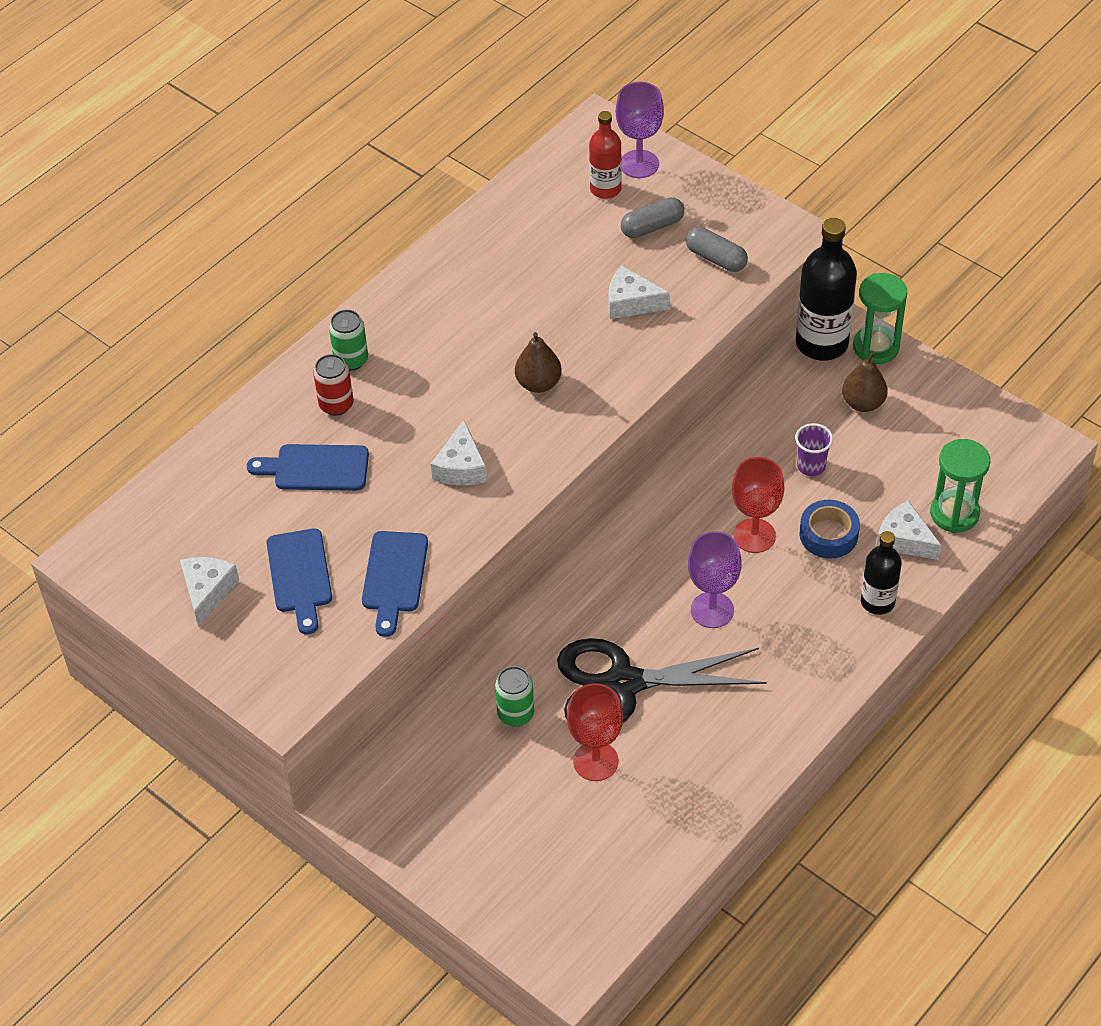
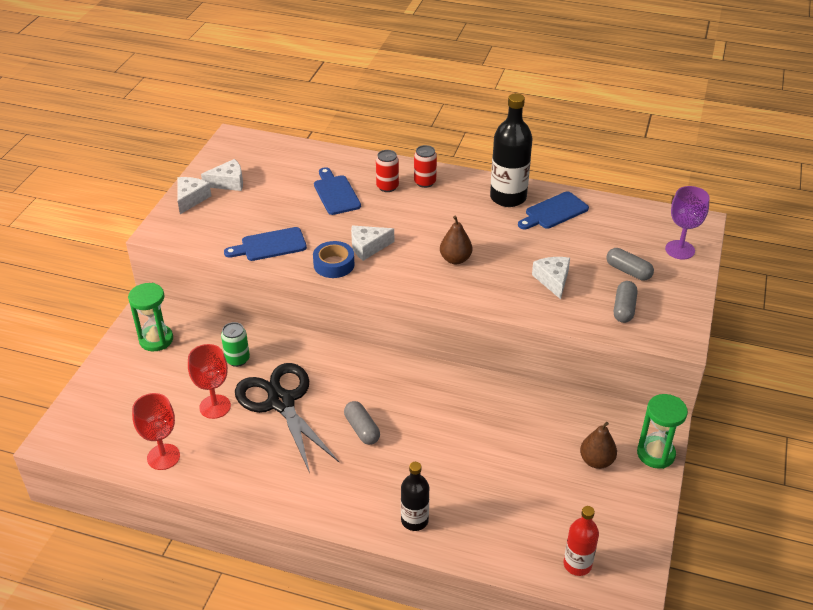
camera: 65 degrees right, 10 degrees down
(300, 576) = (254, 211): blue cutting board -> blue cutting board (554, 212)
(351, 360) = (425, 182): green can -> red can
(605, 189) = (644, 241): red bottle -> red bottle (577, 564)
(712, 610) = (362, 429): purple goblet -> grey capsule
(754, 536) = (437, 433): red goblet -> red goblet (163, 457)
(811, 466) = (518, 447): purple cup -> none
(822, 343) = (636, 422): black bottle -> black bottle (508, 197)
(828, 534) = (461, 474): blue tape -> blue tape (334, 264)
(904, 540) = (481, 521): white cheese -> white cheese (191, 199)
(954, 513) = (524, 546): green hourglass -> green hourglass (156, 340)

